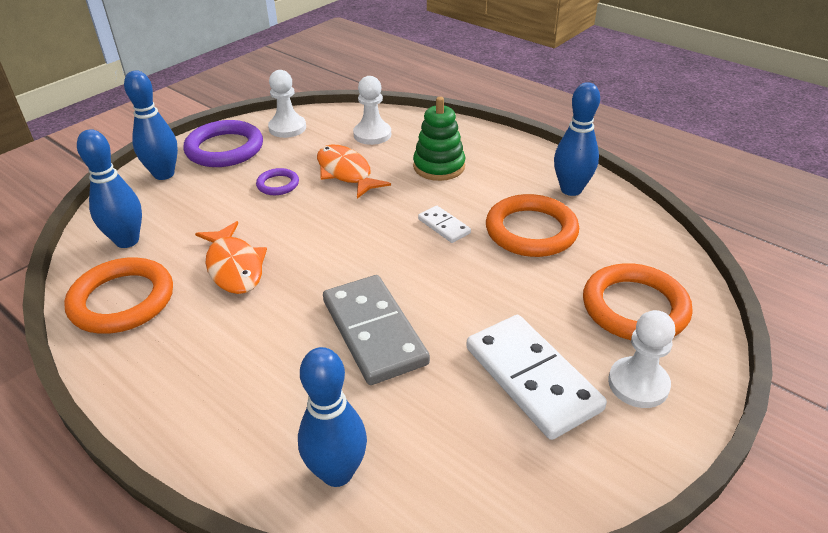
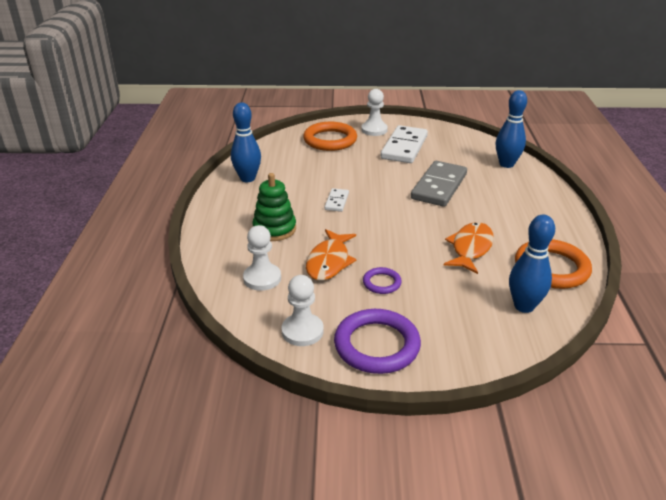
camera: 130 degrees left, 5 degrees down
(164, 174) = (451, 352): blue bowling pin -> none
(531, 231) = (305, 177): orange ring -> none

